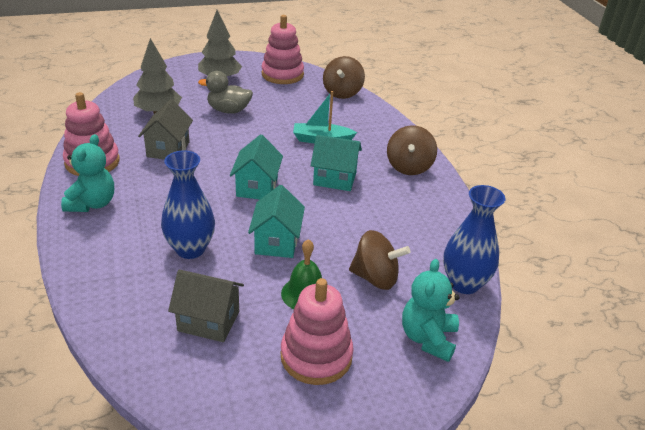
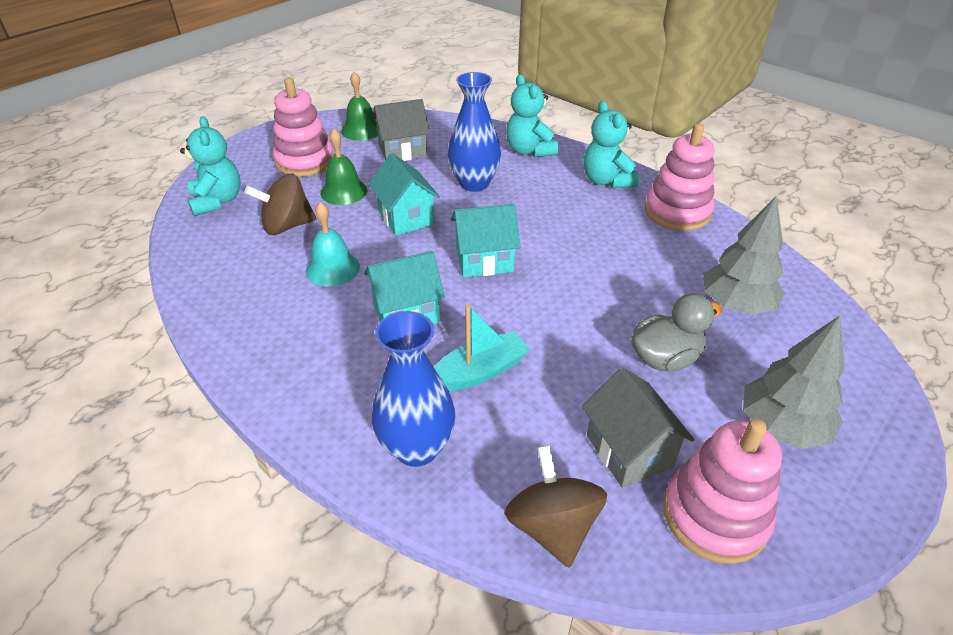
camera: 150 degrees right, 5 degrees up
(99, 261) = (529, 151): none -> turquoise teddy bear
(168, 149) = (636, 259): grey house -> grey house (629, 451)
(219, 382) = (361, 130): none -> green bell
(257, 187) = (484, 261): turquoise house -> turquoise house turned 75 degrees counterclockwise
(361, 225) = (332, 268): none -> turquoise bell
(409, 167) = (315, 385): brown spinning top -> none
(464, 283) = (191, 255): blue vase -> blue vase (417, 448)

